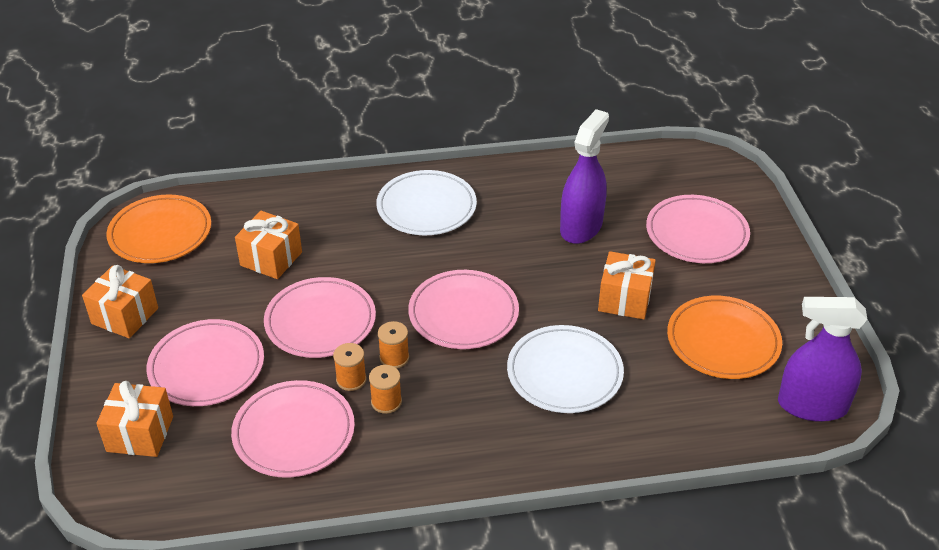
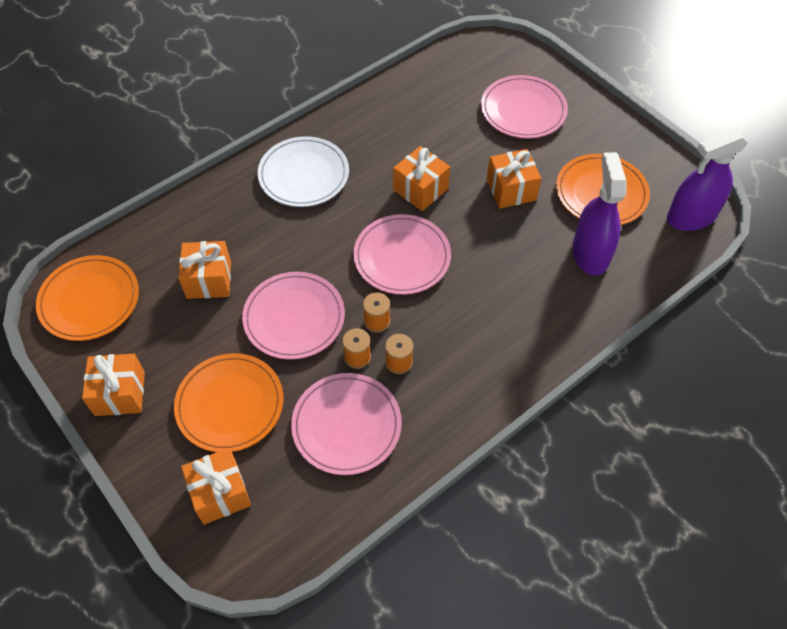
camera: 30 degrees left, 15 degrees up
(207, 367) = (230, 404): pink plate -> orange plate
(530, 263) = (420, 189): none -> orange gift
(564, 373) = (511, 272): white plate -> none
(581, 227) = (436, 141): purple spray bottle -> purple spray bottle (590, 253)

